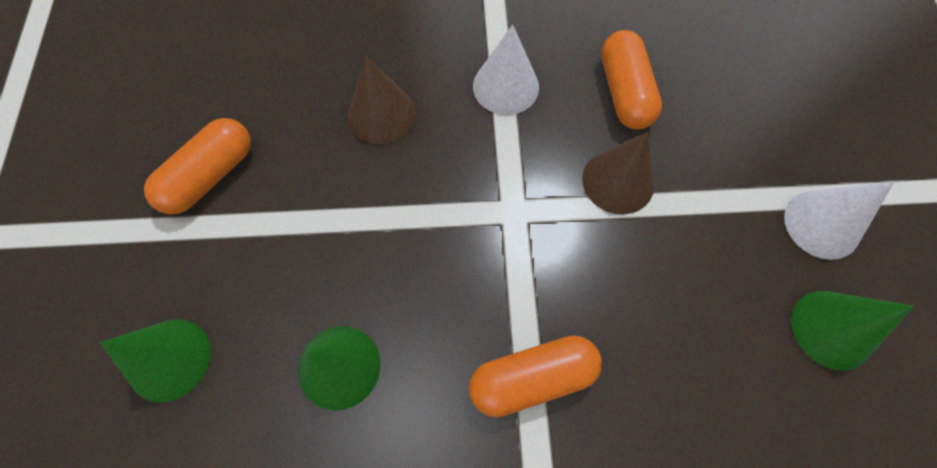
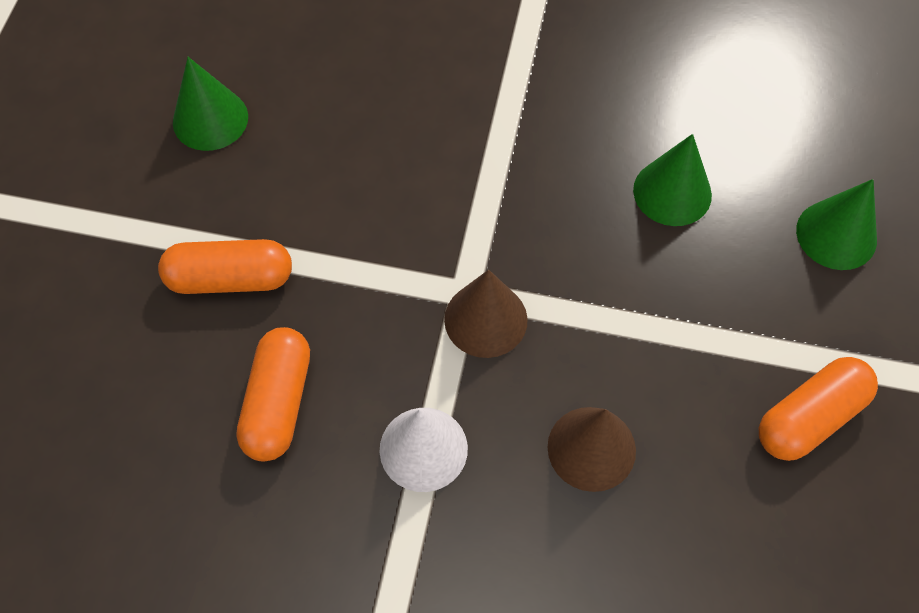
camera: 165 degrees left, 5 degrees down
(532, 378) = (497, 145): orange capsule -> orange capsule (230, 278)
(618, 181) = (338, 296): brown cone -> brown cone (485, 319)
(822, 224) = (153, 203): white cone -> none

